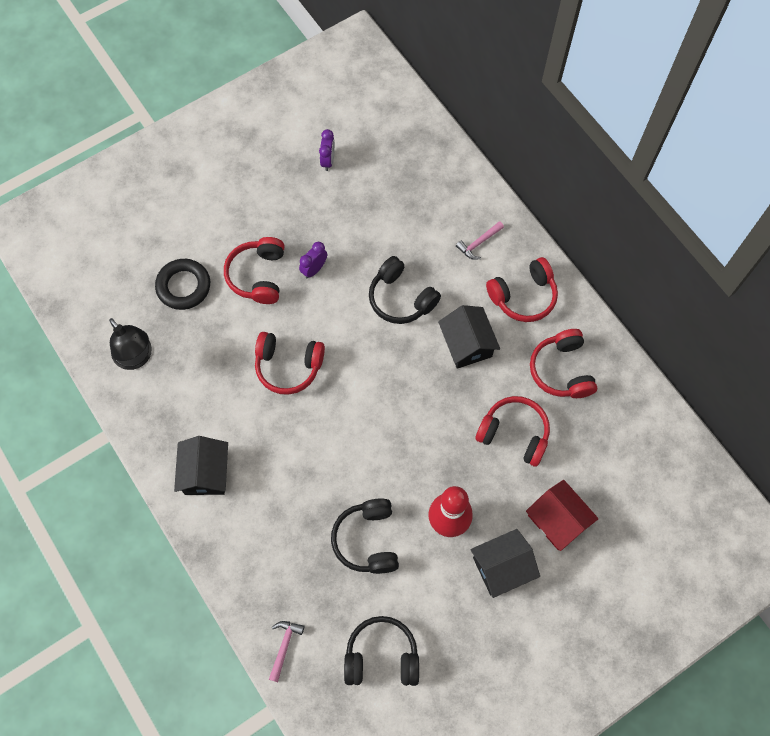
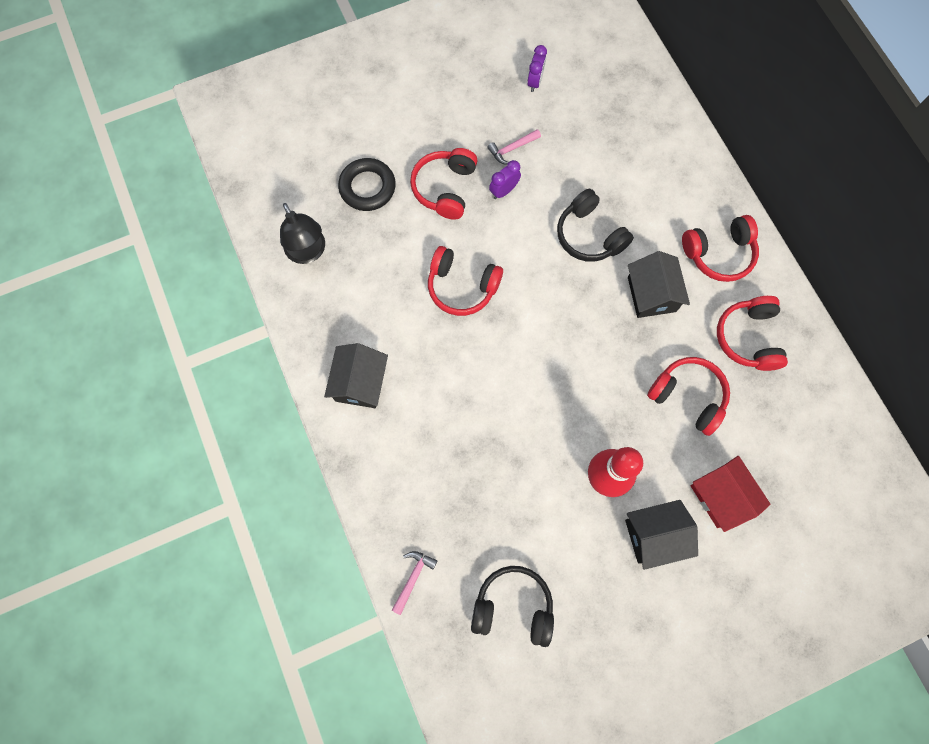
camera: 10 degrees right, 5 degrees up
(367, 540) = (517, 481): black headphones -> none
(478, 243) = (679, 191): pink hammer -> pink hammer (512, 149)

